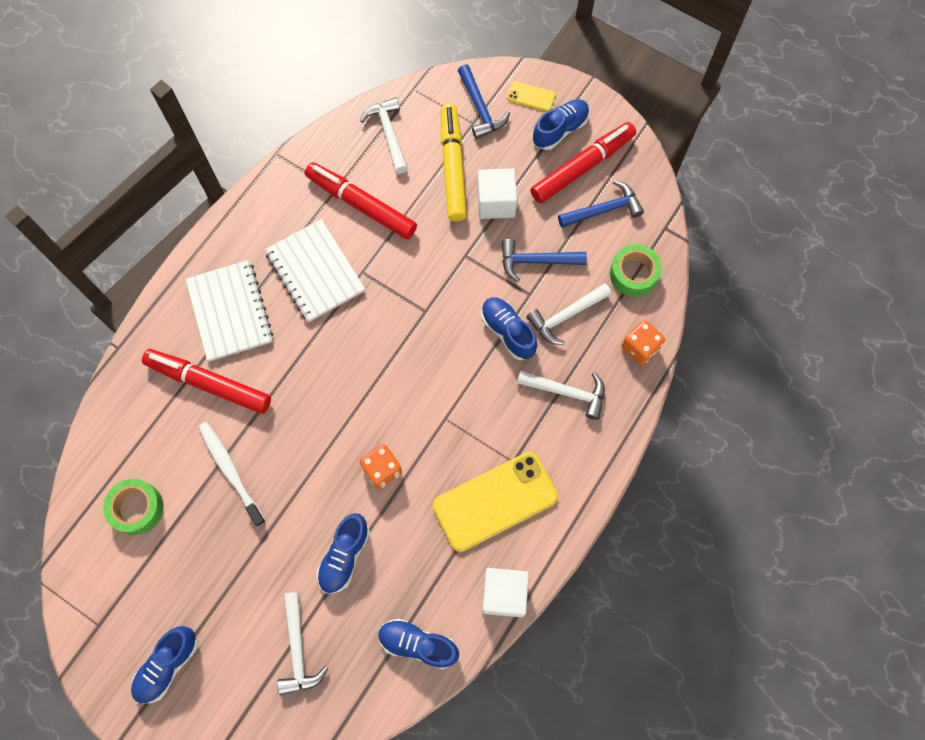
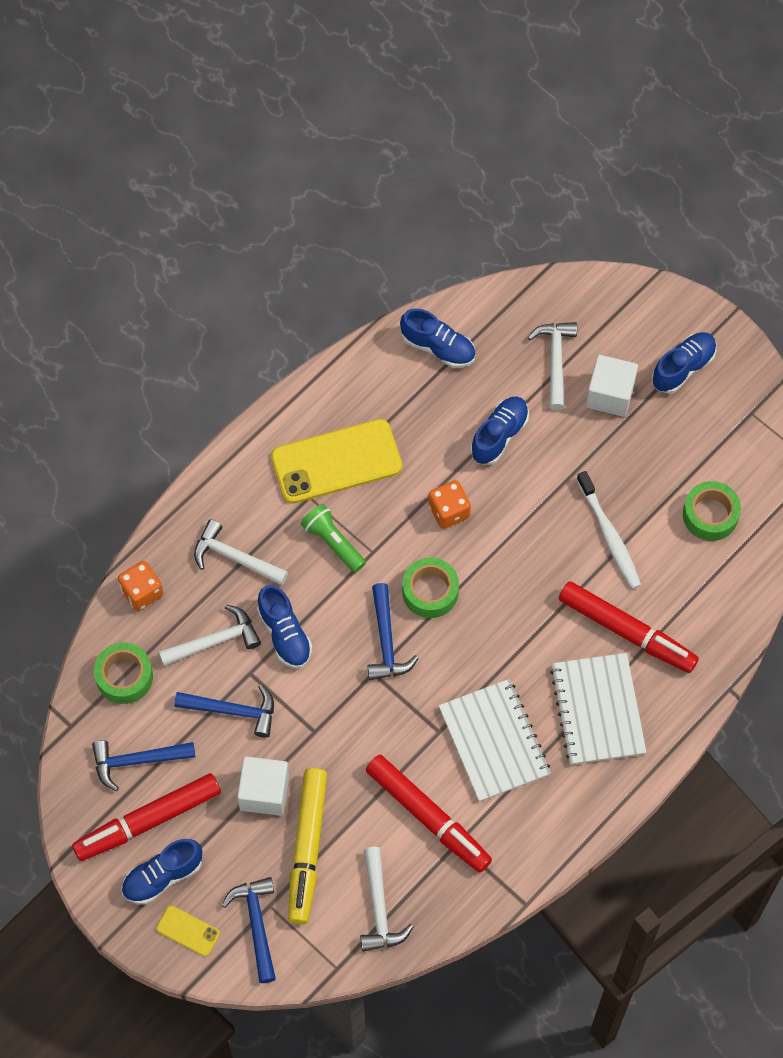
camera: 170 degrees left, 5 degrees down
(388, 391) = (430, 591): none -> green tape
(419, 340) = (386, 641): none -> blue hammer
(482, 421) = (333, 542): none -> green flashlight
(504, 594) = (345, 376): white cube -> white cube (610, 395)

